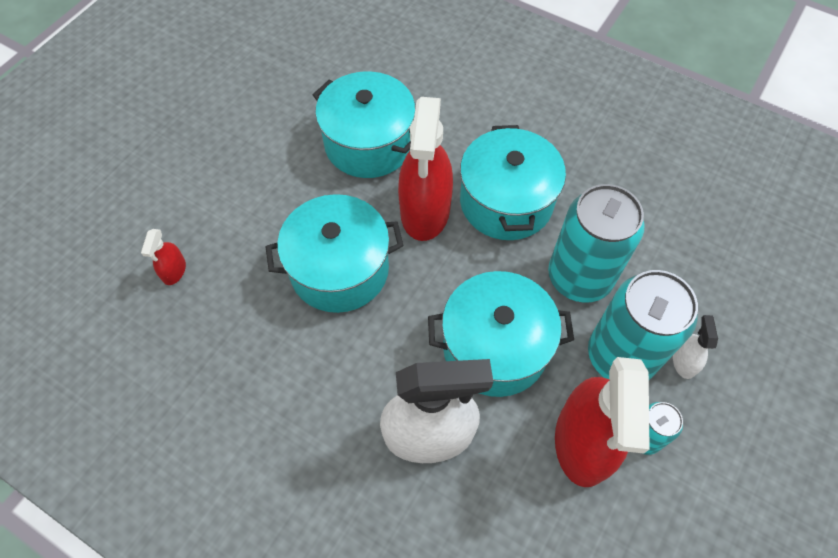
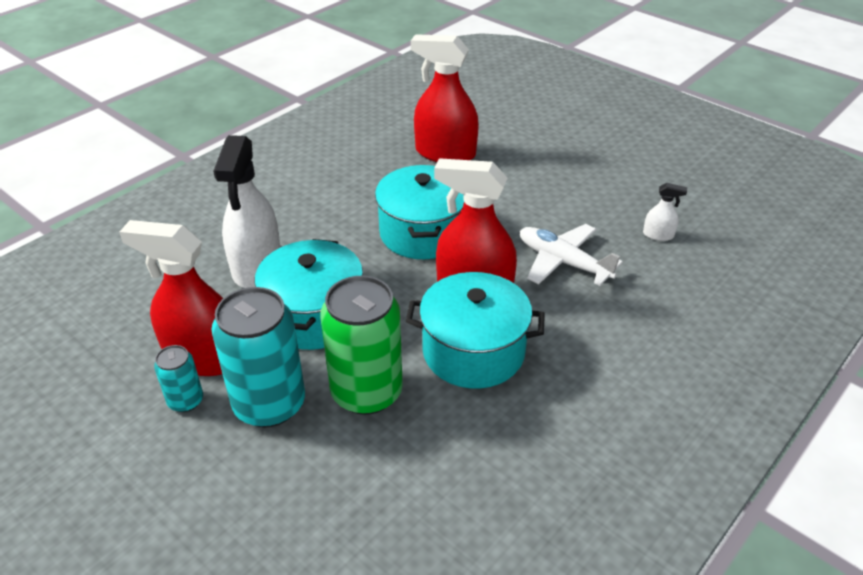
camera: 100 degrees right, 20 degrees down
(174, 271) = (445, 153): red spray bottle -> red spray bottle, size x2.30
(369, 143) = (563, 262): turquoise pot -> white plane
(579, 277) = (366, 392): turquoise can -> green can
(684, 362) = (241, 456): white spray bottle -> white spray bottle (658, 235)

